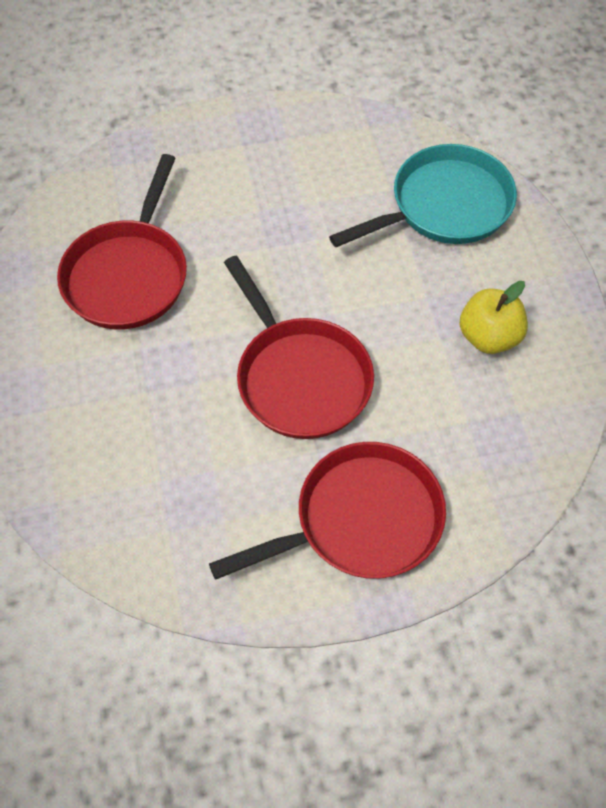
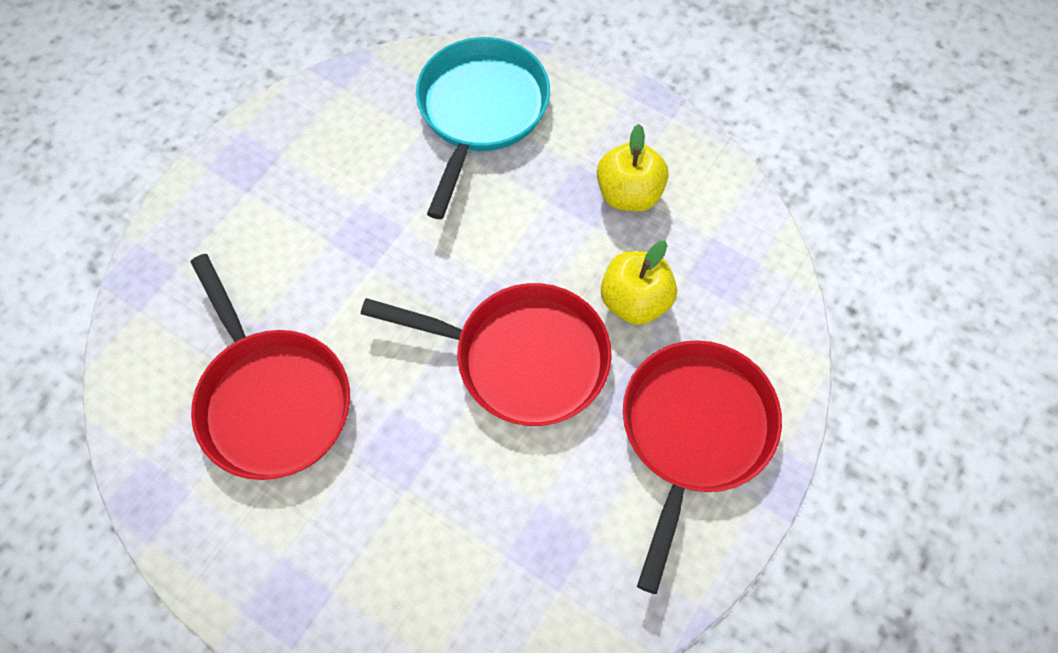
camera: 45 degrees left, 5 degrees up
(414, 406) = (635, 301): none -> yellow apple

